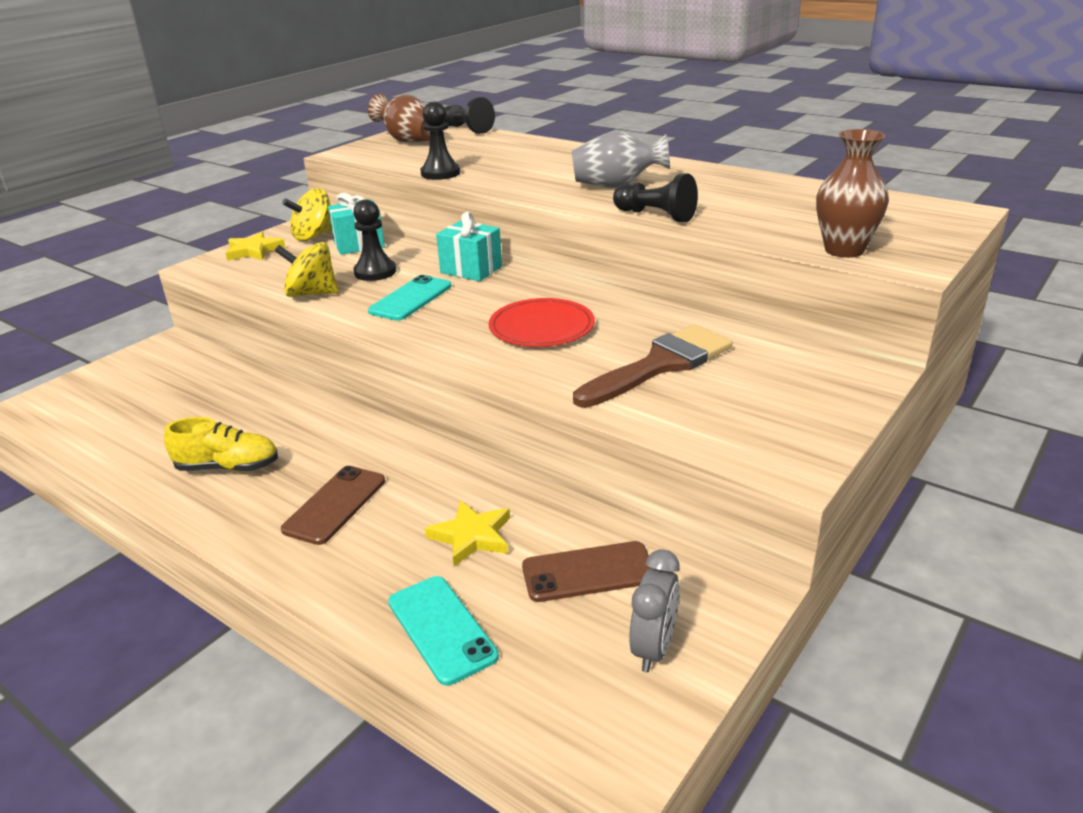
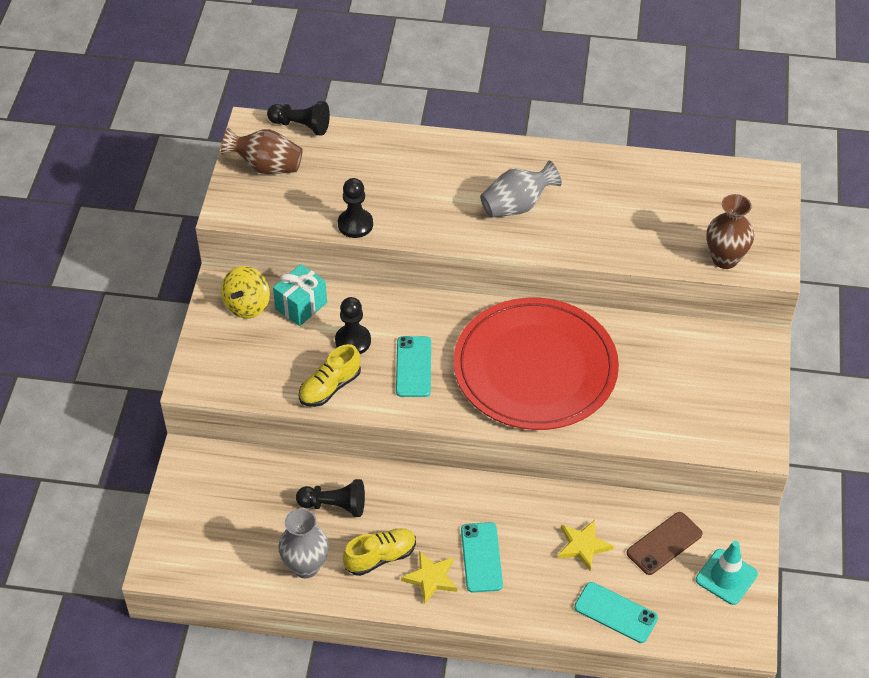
camera: 30 degrees left, 20 degrees up
(147, 450) = (306, 566): none -> grey vase
(254, 251) = (216, 345): yellow star -> yellow star (431, 578)
(311, 294) = (330, 387): yellow spinning top -> yellow shoe
(335, 505) = (481, 557): brown phone -> turquoise phone
(471, 270) = (427, 312): turquoise gift -> none
(541, 327) = (535, 368): red plate -> red plate, size x2.07
(653, 648) = (726, 577): grey clock -> turquoise traffic cone
(656, 216) = (577, 247): black pawn -> black pawn (334, 505)
(660, 365) = (638, 382): brown brush -> none

